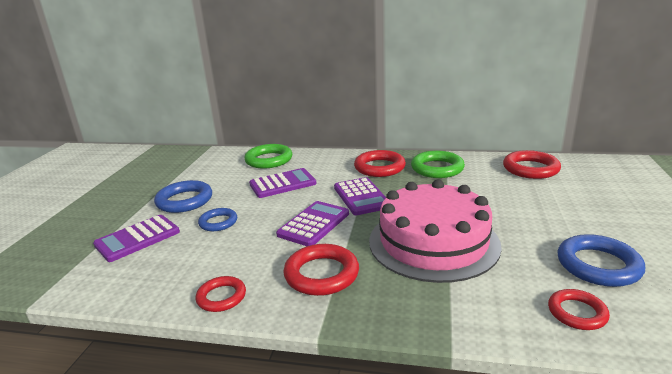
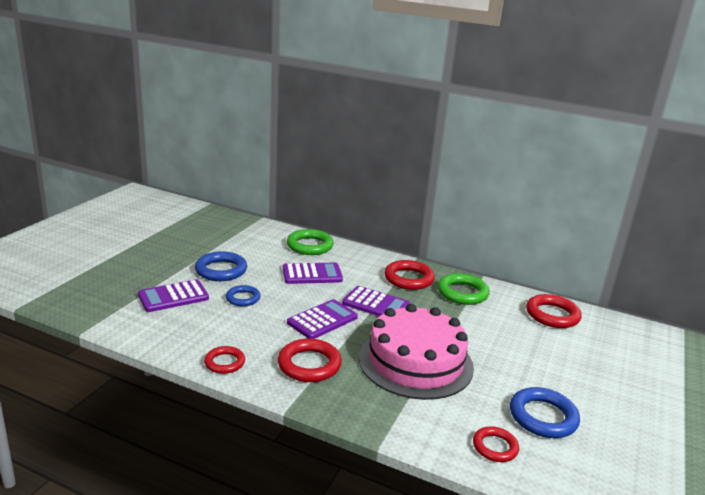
camera: 10 degrees right, 0 degrees up
(361, 197) = (376, 304): purple calculator -> purple calculator turned 60 degrees counterclockwise

